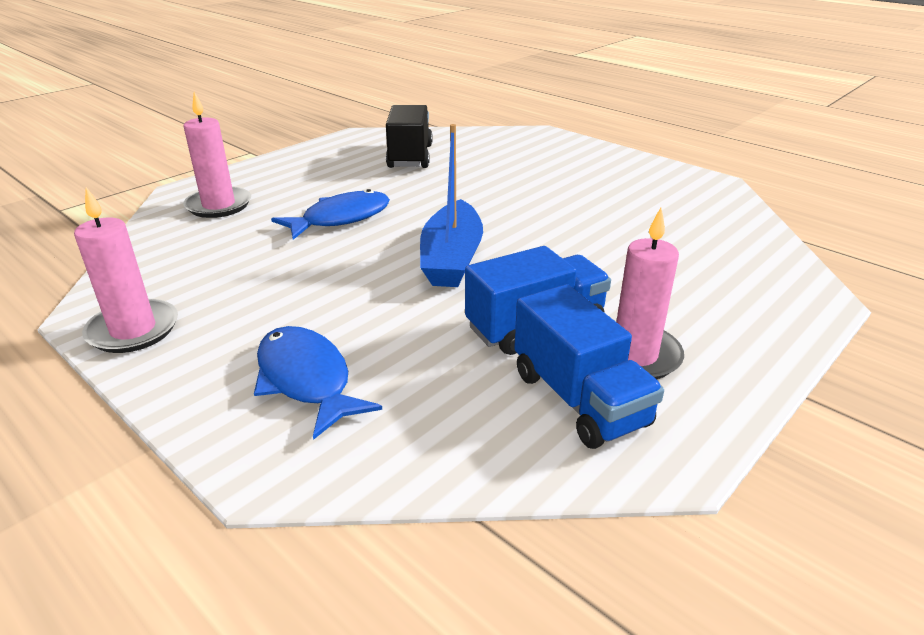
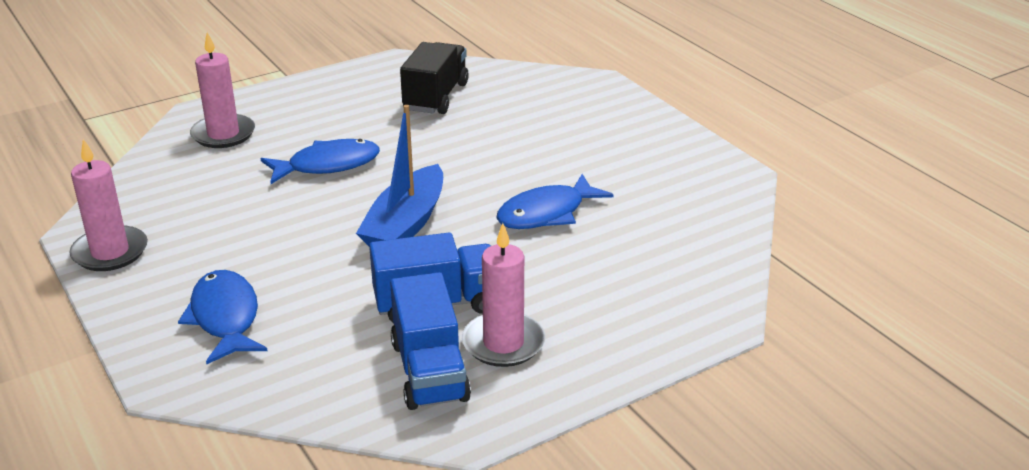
camera: 15 degrees right, 0 degrees up
(579, 232) = (546, 213): none -> blue fish

